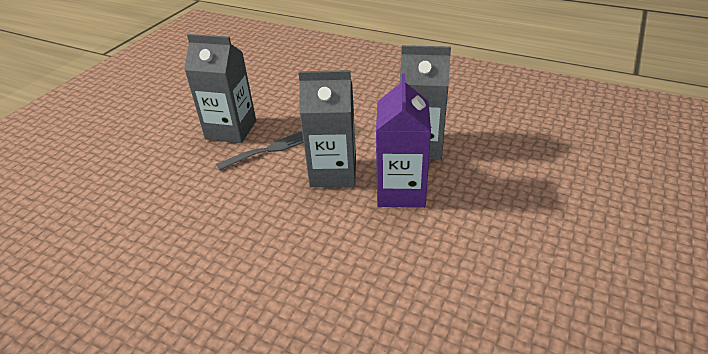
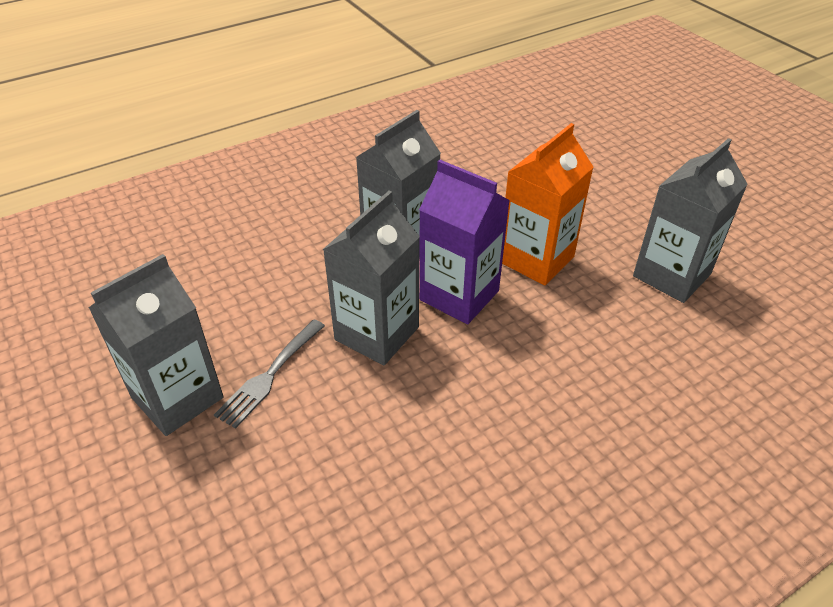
camera: 60 degrees left, 5 degrees up
(268, 150) = (269, 375): grey fork -> grey fork turned 150 degrees counterclockwise
(479, 213) = (536, 259): none -> orange carton
(557, 303) = (671, 275): none -> grey carton

